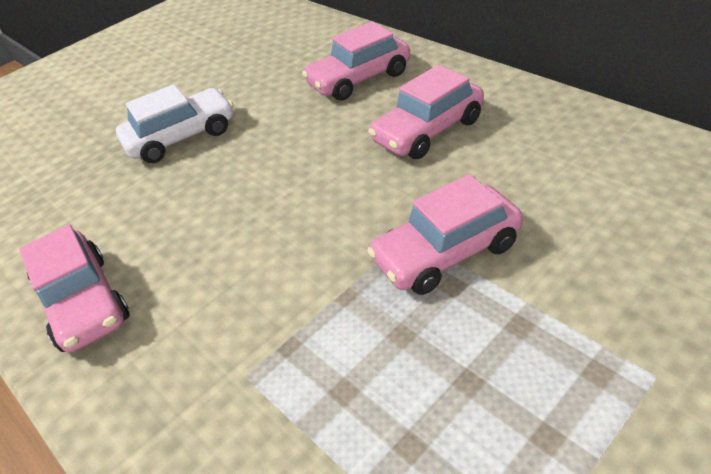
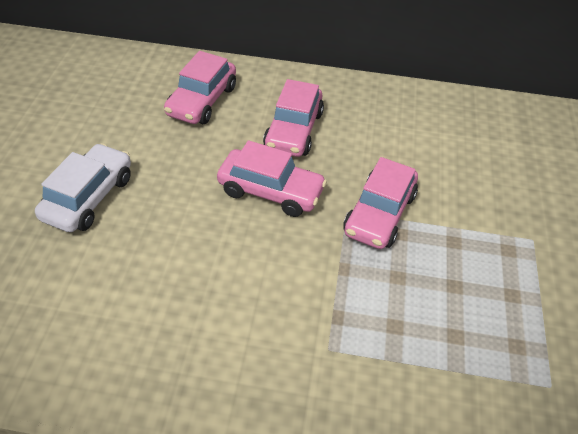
camera: 45 degrees left, 5 degrees up
(84, 302) = (151, 364): pink car -> pink car (270, 191)

